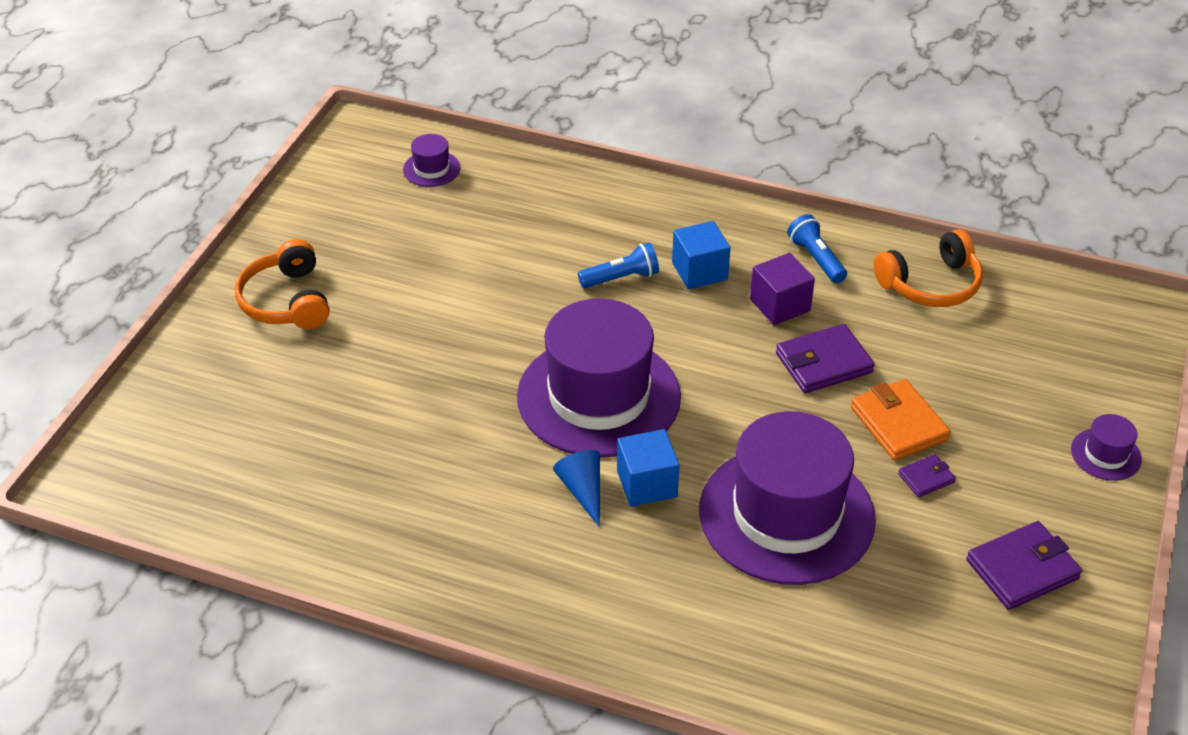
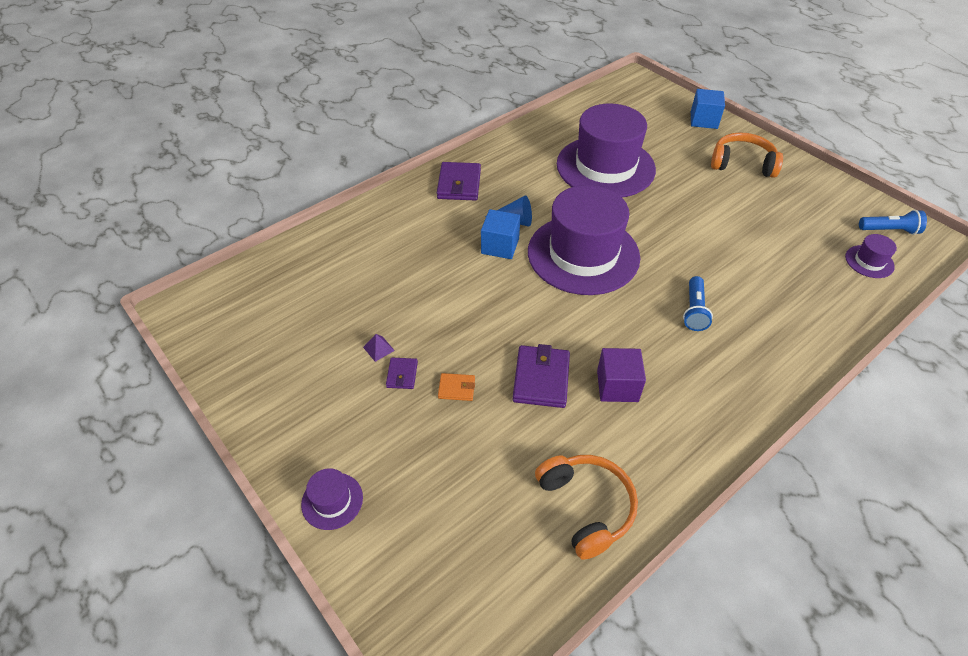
camera: 120 degrees right, 5 degrees up
(699, 271) = (681, 357): blue cube -> blue cube (703, 120)
(786, 514) = (431, 292): purple hat -> purple hat (605, 167)
(816, 259) = (661, 440): blue flashlight -> blue flashlight (889, 230)
(898, 423) = (456, 388): orange wallet -> orange wallet, size x0.53
(913, 519) = (378, 348): none -> purple pyramid
(930, 284) = (586, 507): orange headphones -> orange headphones turned 150 degrees clockwise
(1022, 569) = (298, 379): purple wallet -> purple wallet (459, 184)

